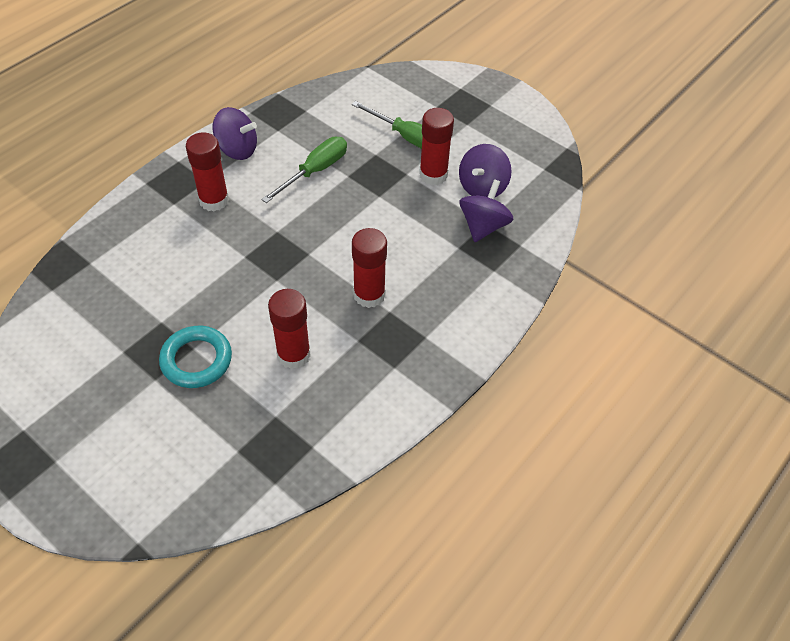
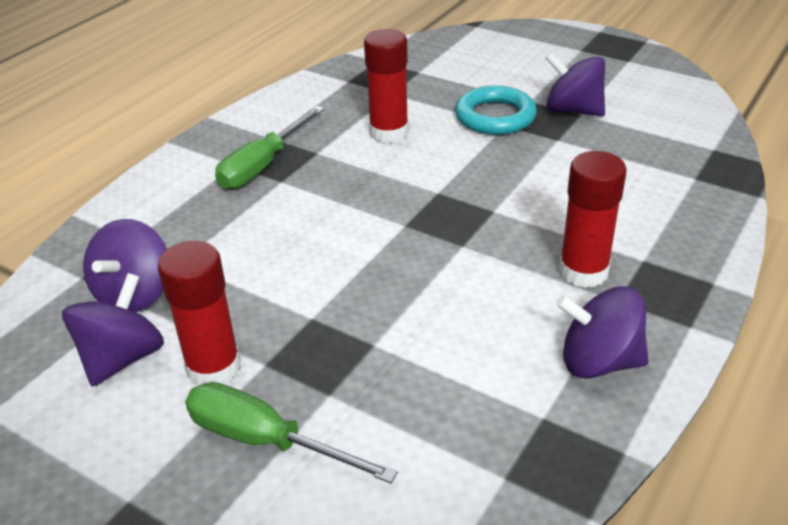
camera: 175 degrees right, 15 degrees down
(126, 357) = (573, 110): none -> purple spinning top
(315, 171) = (435, 343): green screwdriver -> green screwdriver (263, 165)
(369, 295) = (309, 192): red glue stick -> none

